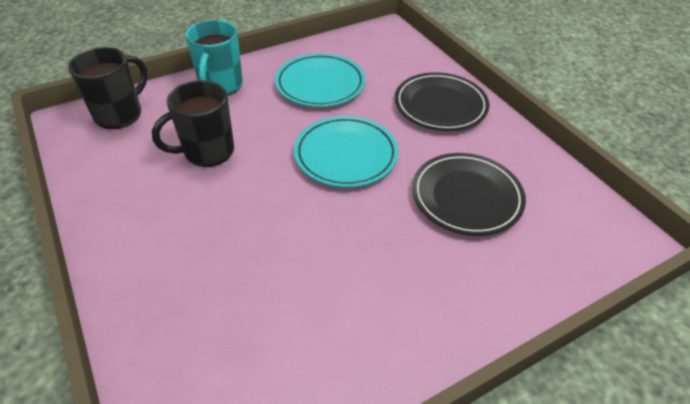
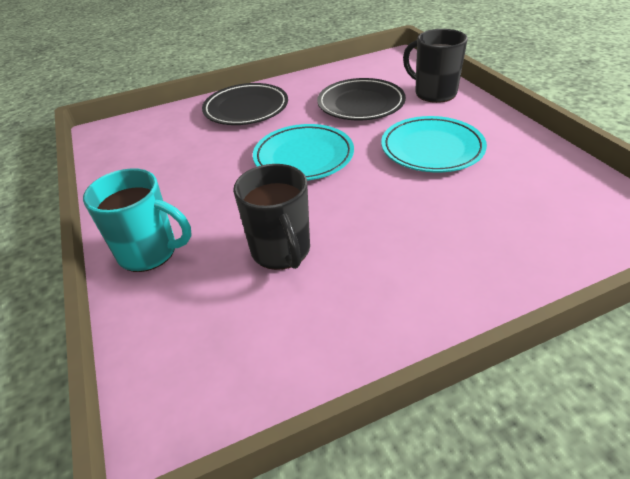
camera: 80 degrees left, 5 degrees down
(120, 114) = (174, 358): black mug -> black mug (434, 93)
(320, 84) = (183, 173): turquoise plate -> turquoise plate (432, 149)

